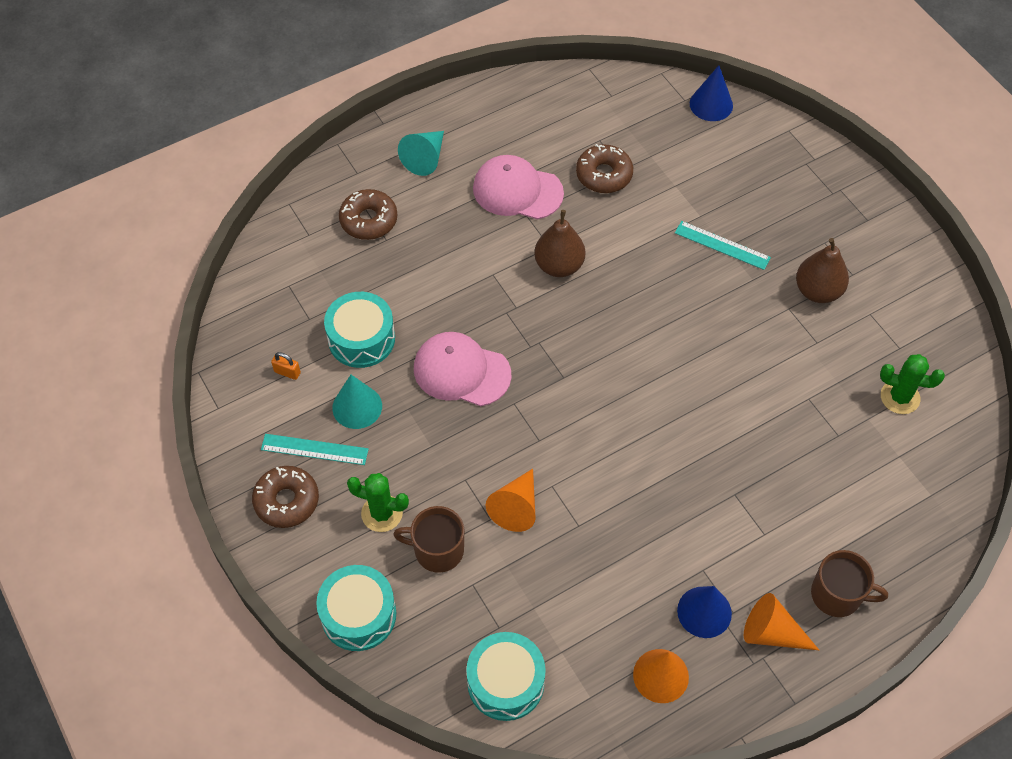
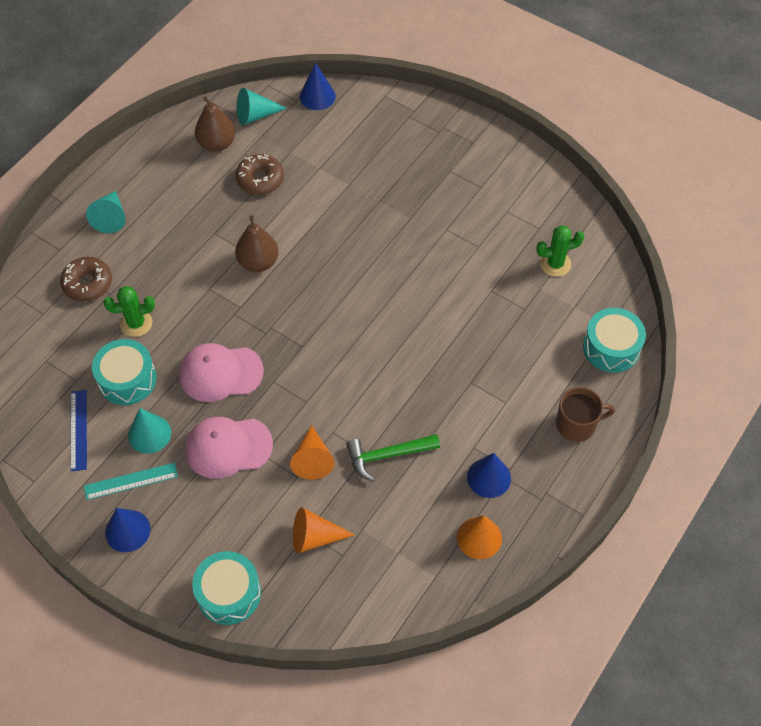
camera: 25 degrees left, 0 degrees up
(286, 501) = (127, 531): brown donut -> blue cone
(287, 372) = (78, 430): orange padlock -> blue ruler
(382, 513) = (209, 508): green cactus -> green cactus (136, 323)
(437, 550) = (267, 517): brown mug -> none
(505, 682) = (367, 594): turquoise drum -> turquoise drum (611, 347)
(517, 191) = (198, 216): pink cap -> pink cap (228, 447)
(600, 538) = (387, 455): none -> green hammer
(632, 102) = (256, 115): none -> turquoise cone
(722, 245) = (375, 200): turquoise ruler -> none
(772, 633) = (544, 472): orange cone -> orange cone (315, 537)
(817, 291) = (461, 208): brown pear -> brown pear (217, 144)

